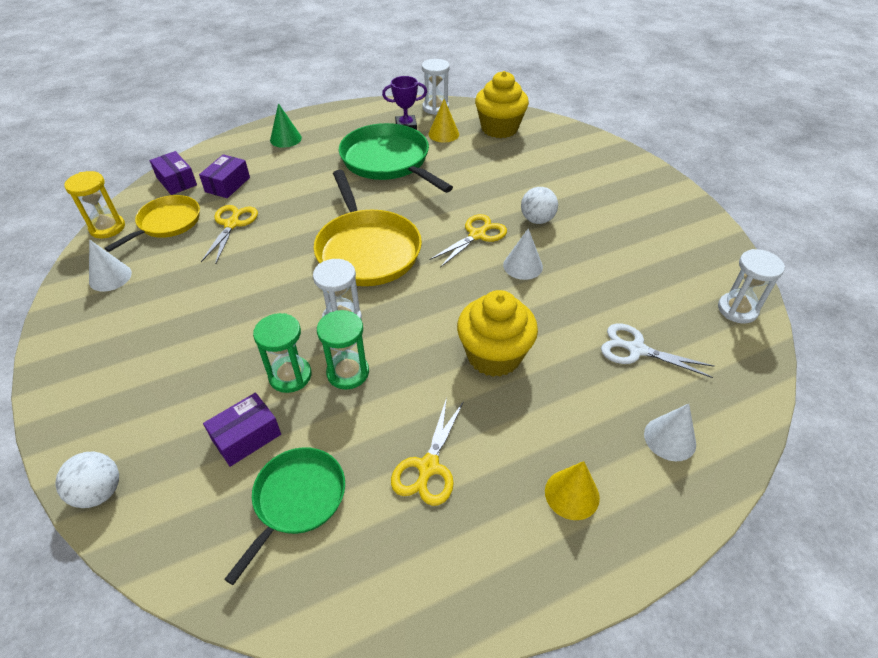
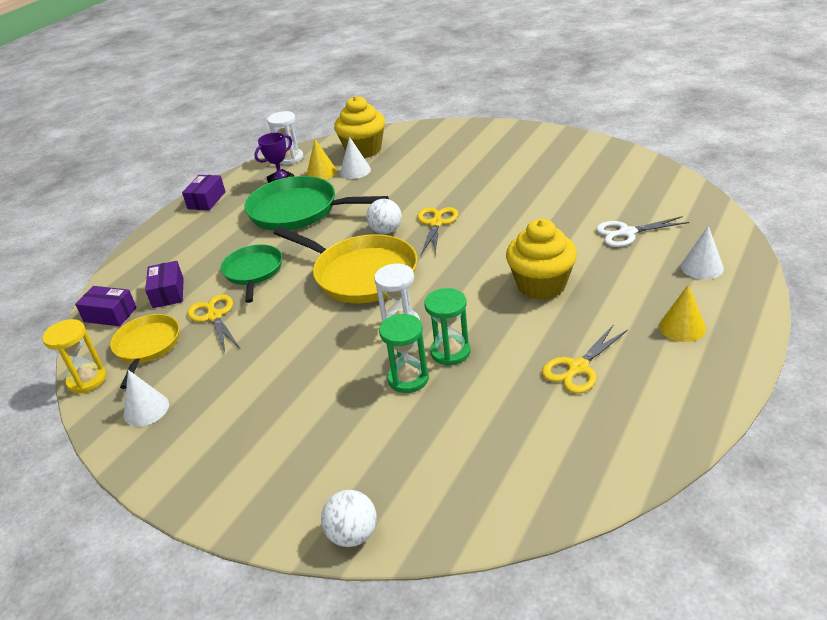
camera: 30 degrees left, 10 degrees down
(246, 437) = (425, 431): purple box -> purple box (206, 200)
(285, 139) = (178, 237): green cone -> none
(297, 499) = (513, 440): green pan -> green pan (253, 272)
(428, 467) = (578, 368): yellow scissors -> yellow scissors turned 60 degrees clockwise
(523, 266) = (494, 225): white cone -> white cone (355, 171)
(537, 220) = (468, 193): white ball -> white ball (386, 231)
(737, 309) = (660, 180): white hourglass -> none

